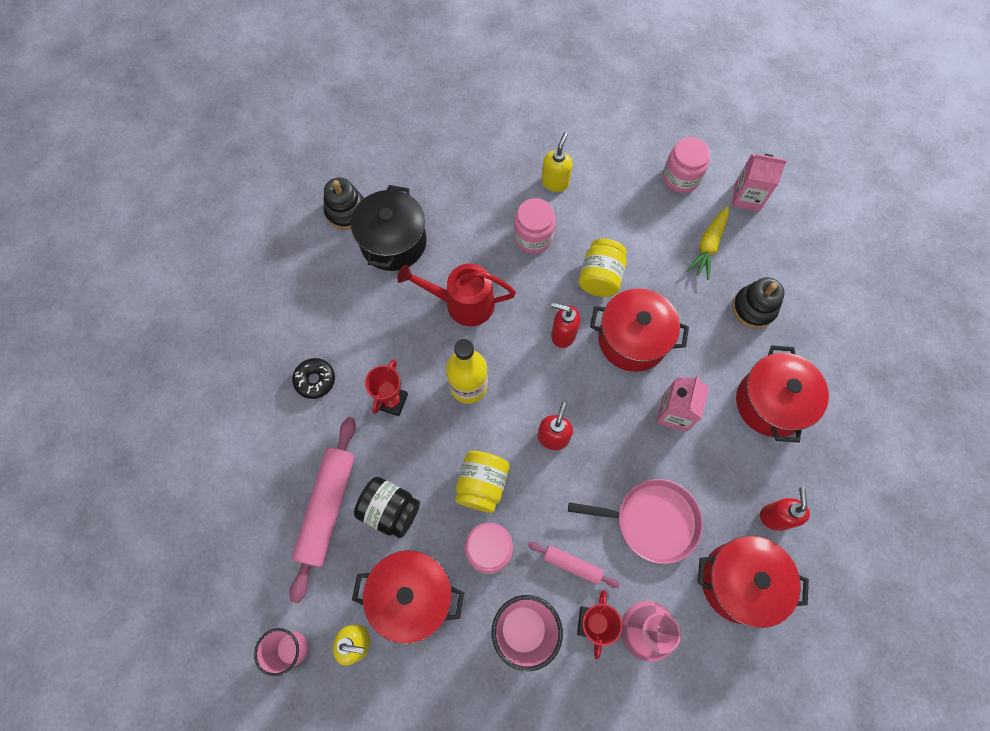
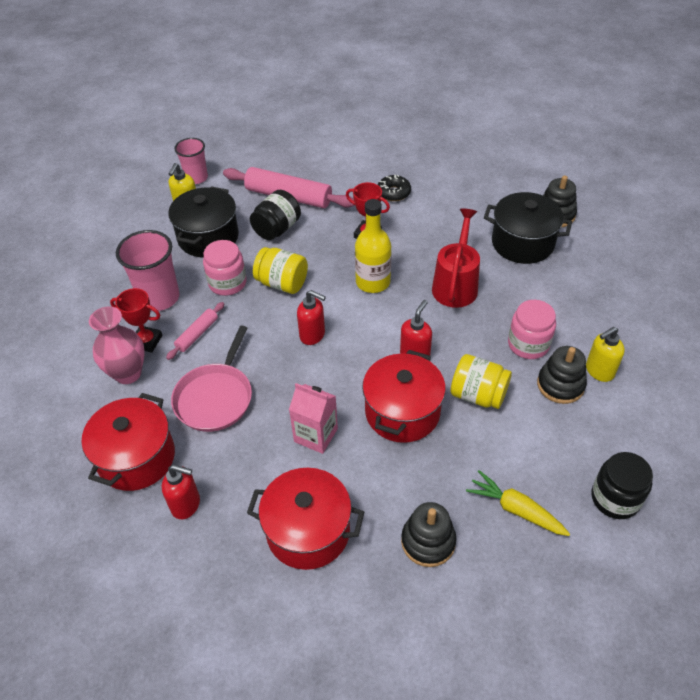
camera: 100 degrees right, 20 degrees down
(412, 596) = (208, 237): red pot -> black pot
(555, 182) = (599, 371): yellow soap dispenser -> yellow soap dispenser turned 120 degrees clockwise
(576, 212) = (560, 385): none -> black stacking toy
(681, 178) = (615, 498): pink jar -> black jar
(747, 197) = (590, 572): pink carton -> none

